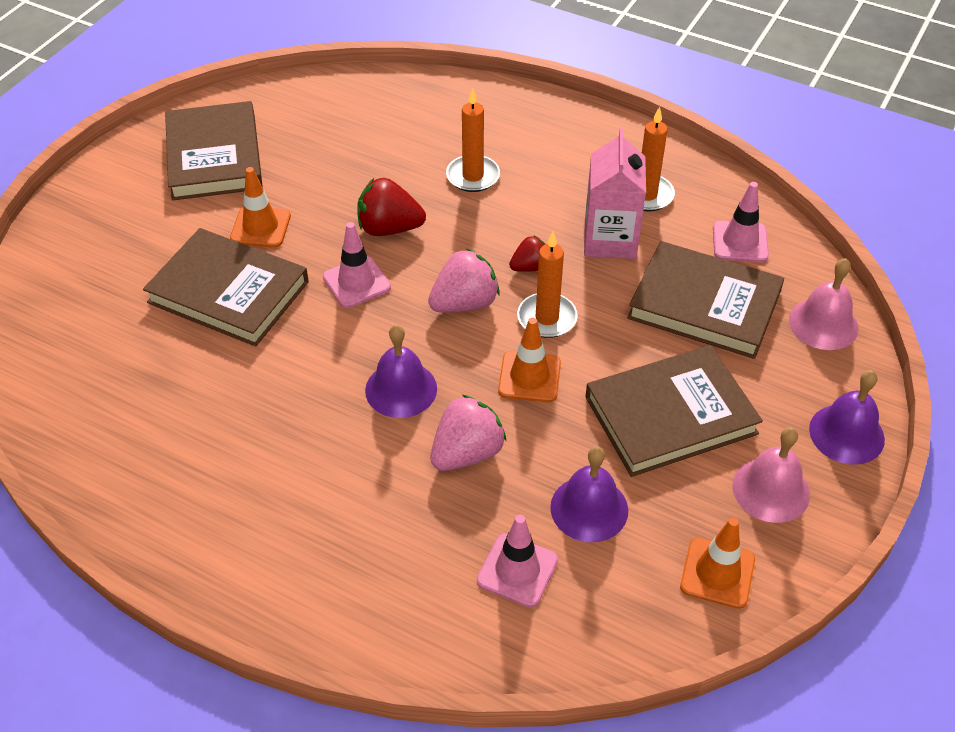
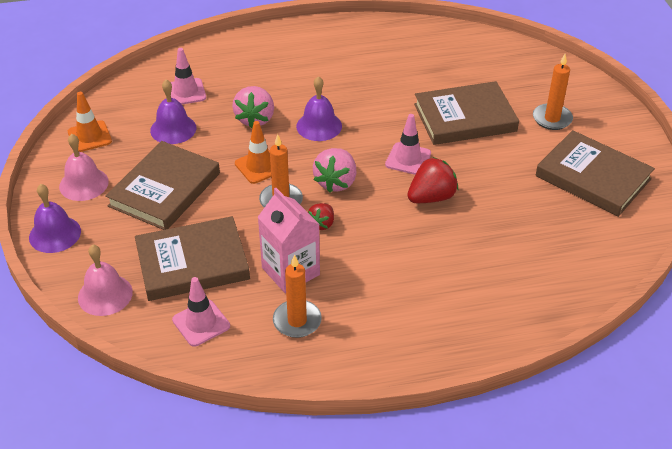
camera: 140 degrees right, 5 degrees down
(260, 227) = (501, 156): orange traffic cone -> none
(473, 176) = (426, 262): orange candle -> orange candle (552, 119)

